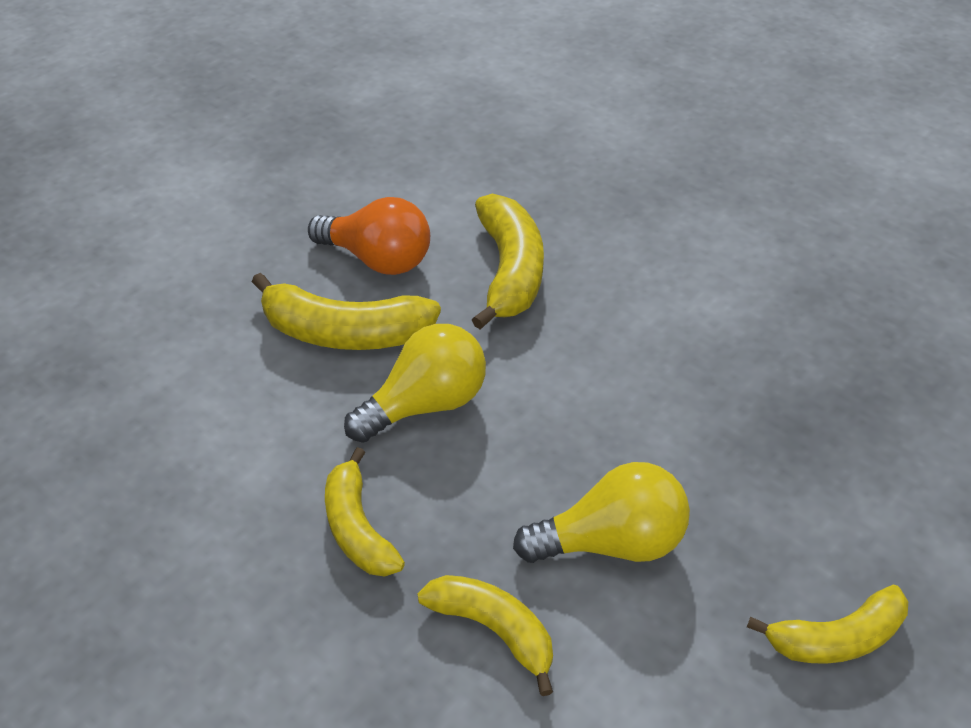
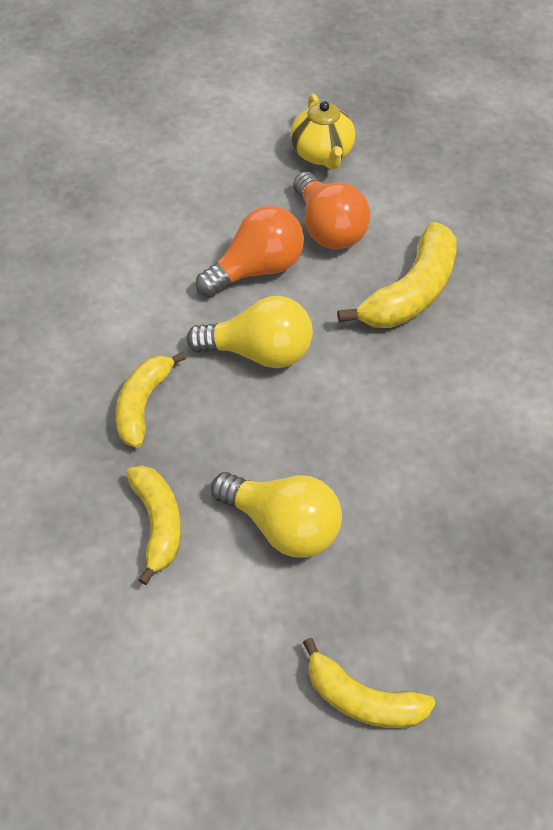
camera: 40 degrees right, 10 degrees up
(304, 199) = (322, 154): none -> yellow teapot
(345, 333) = (257, 269): yellow banana -> orange light bulb

